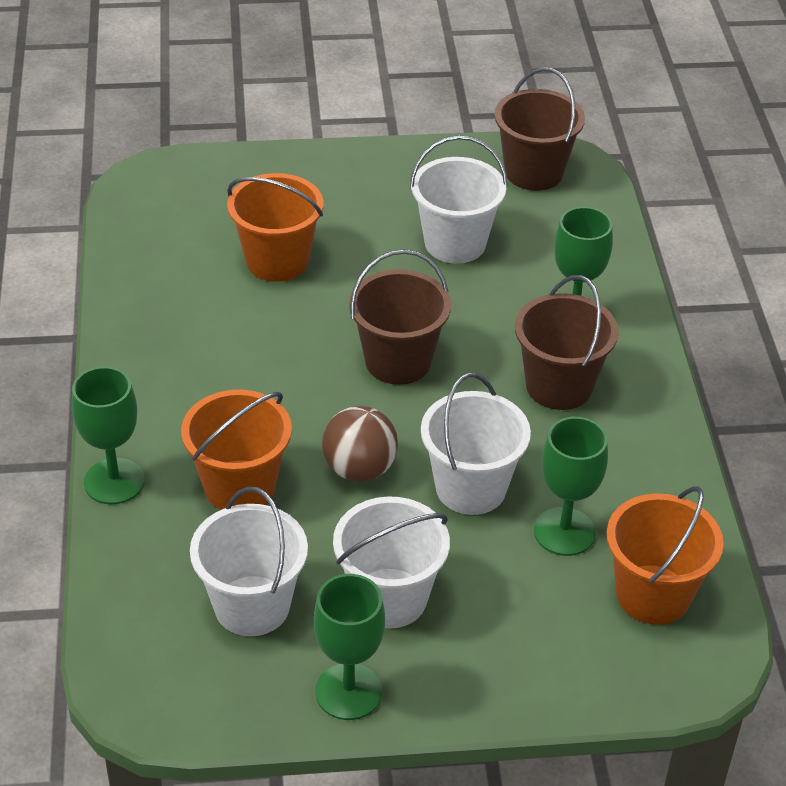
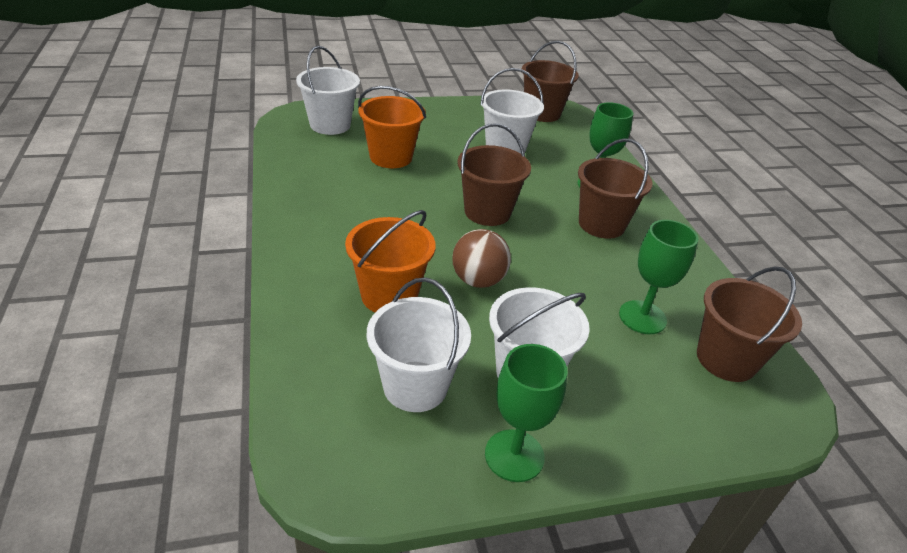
camera: 10 degrees left, 5 degrees down
(114, 481) = (288, 296): green goblet -> none
(471, 488) = (564, 290): white bucket -> white bucket (330, 125)
(653, 594) = (726, 359): orange bucket -> brown bucket

